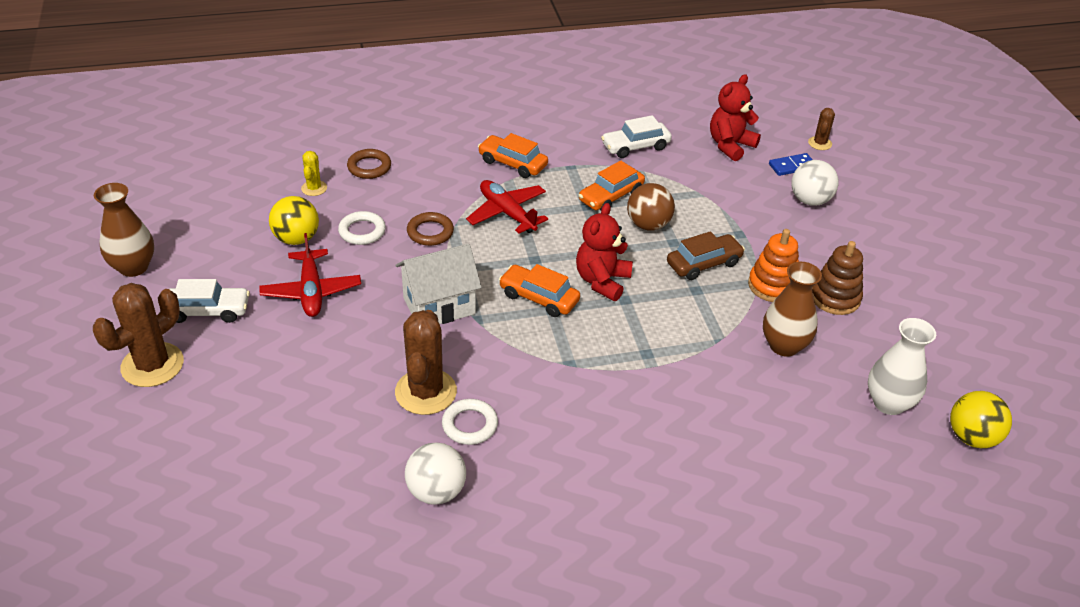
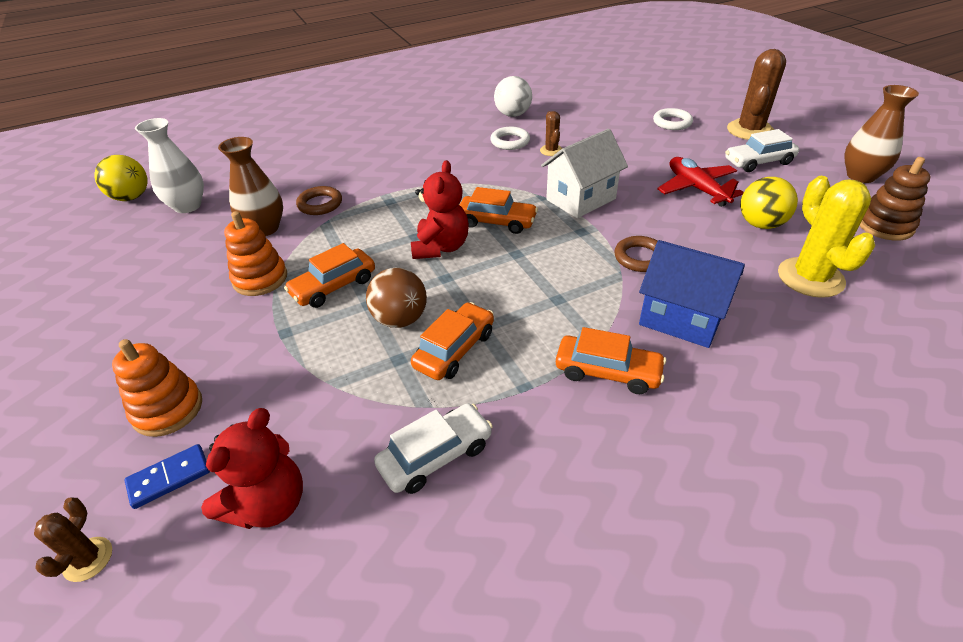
camera: 170 degrees right, 0 degrees up
(314, 188) = (810, 278): yellow cactus -> yellow cactus, size x1.98
(362, 231) = (708, 244): white ring -> white ring (672, 122)
(369, 167) = (782, 320): brown ring -> brown ring (320, 204)
(426, 392) = (551, 150): brown cactus -> brown cactus, size x0.50
(438, 182) = (681, 318): none -> blue house
(507, 213) = (572, 297): red plane -> none
(703, 264) = (333, 286): brown car -> orange car
(810, 200) = (168, 409): white ball -> orange stacking toy
(835, 298) = (195, 280): brown stacking toy -> brown stacking toy (885, 226)

